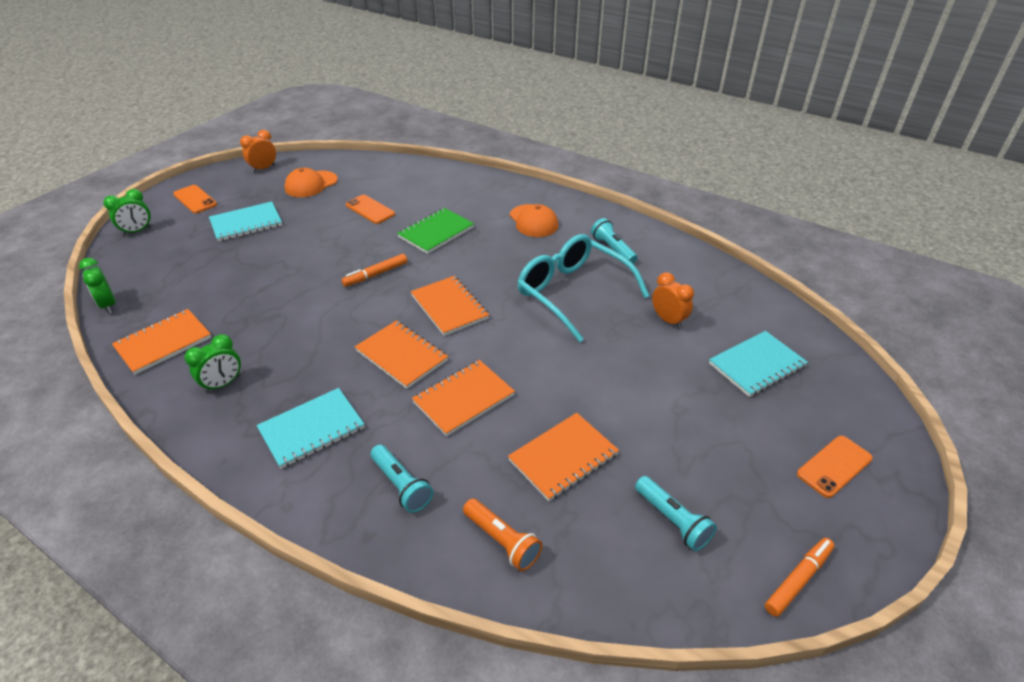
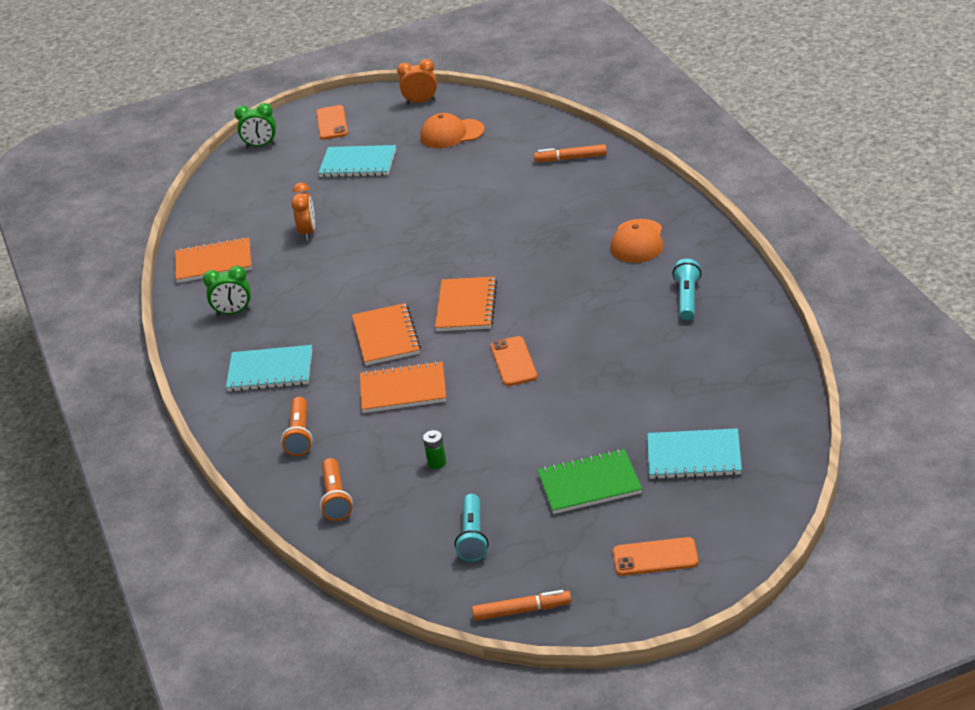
camera: 40 degrees right, 5 degrees down
(108, 305) = (194, 214): green clock -> none
(370, 209) = (484, 180): orange phone -> orange phone (513, 362)
(375, 274) = (429, 253): orange marker -> orange marker (570, 158)
(401, 485) = (300, 435): turquoise flashlight -> orange flashlight
(436, 232) = (525, 225): green notebook -> green notebook (589, 484)
(563, 457) = (437, 463): orange notebook -> green battery
(572, 292) = (595, 330): turquoise glasses -> none
(668, 320) = (658, 387): orange clock -> orange clock (308, 232)

